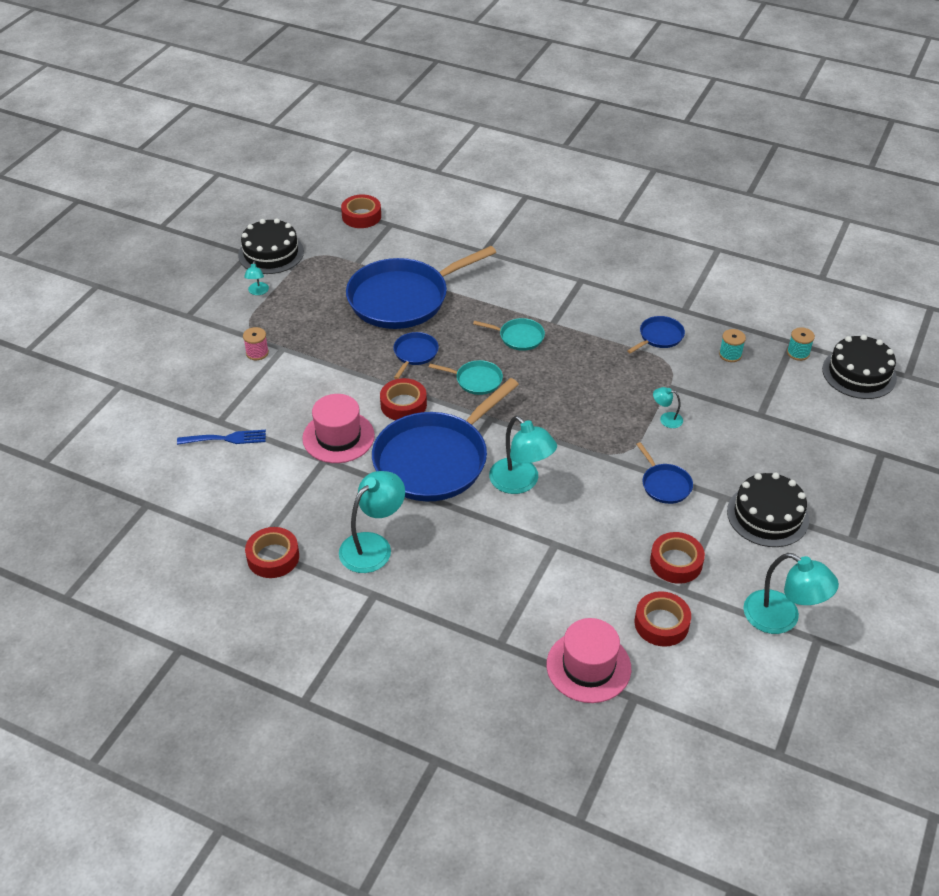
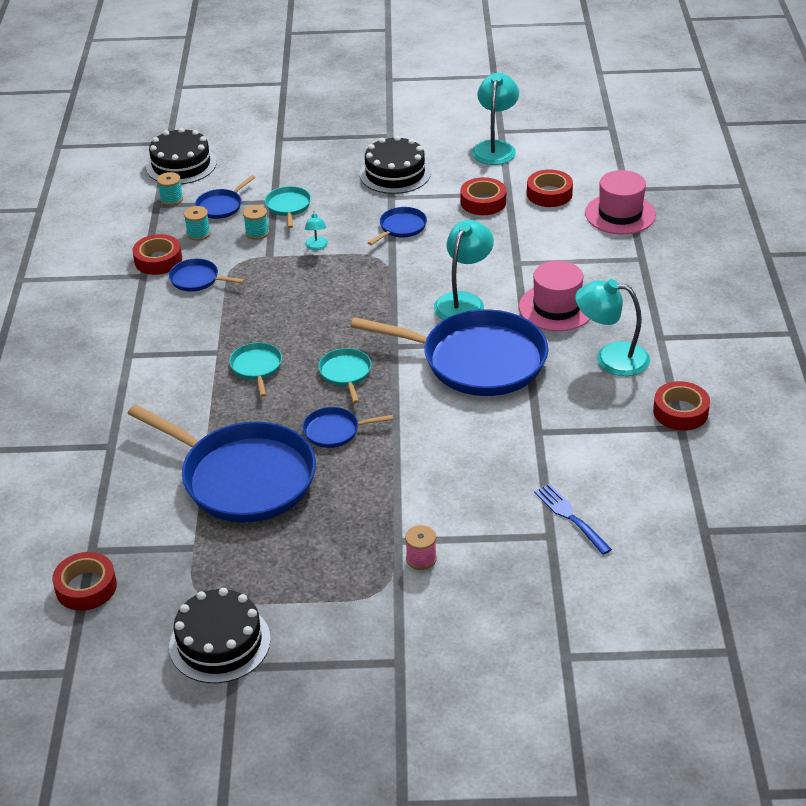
camera: 115 degrees left, 5 degrees down
(258, 292) = (309, 615): turquoise lamp -> none
(338, 437) = (500, 435): pink hat -> pink hat (556, 307)
(403, 405) = (419, 409): red tape -> red tape (158, 260)
(711, 389) = (257, 233): none -> turquoise spool
(745, 421) = (288, 206): none -> turquoise pan
(769, 379) = (221, 206): none -> blue pan

